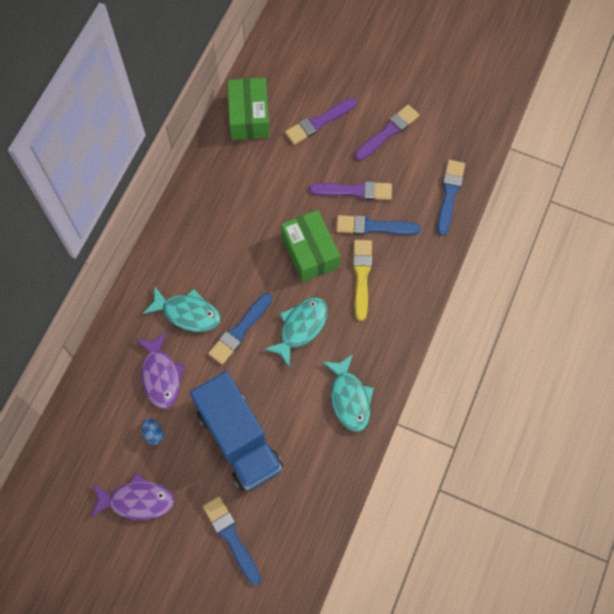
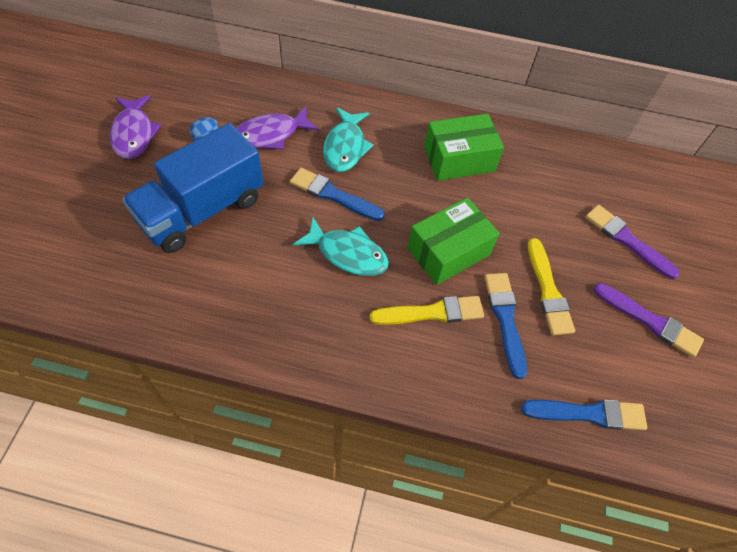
camera: 75 degrees right, 10 degrees down
(231, 537) = (88, 217): blue brush -> none
(249, 117) = (601, 171): green box -> green box (459, 159)
(349, 398) = (262, 317): turquoise fish -> none
(354, 191) = (548, 291): purple brush -> yellow brush

